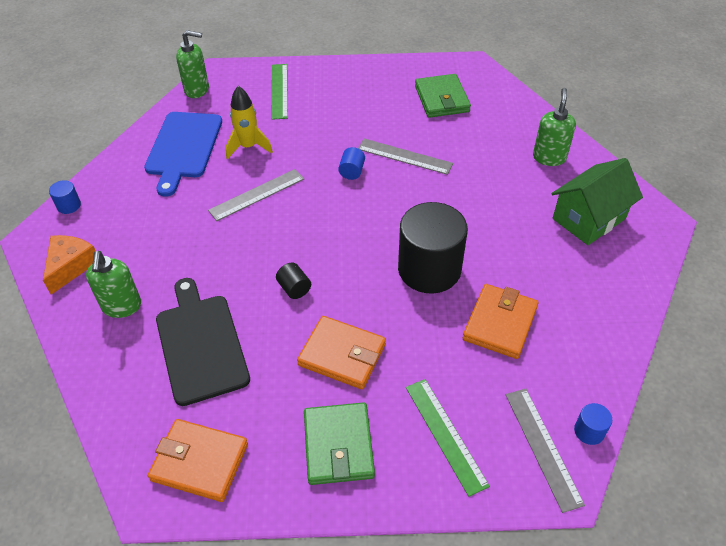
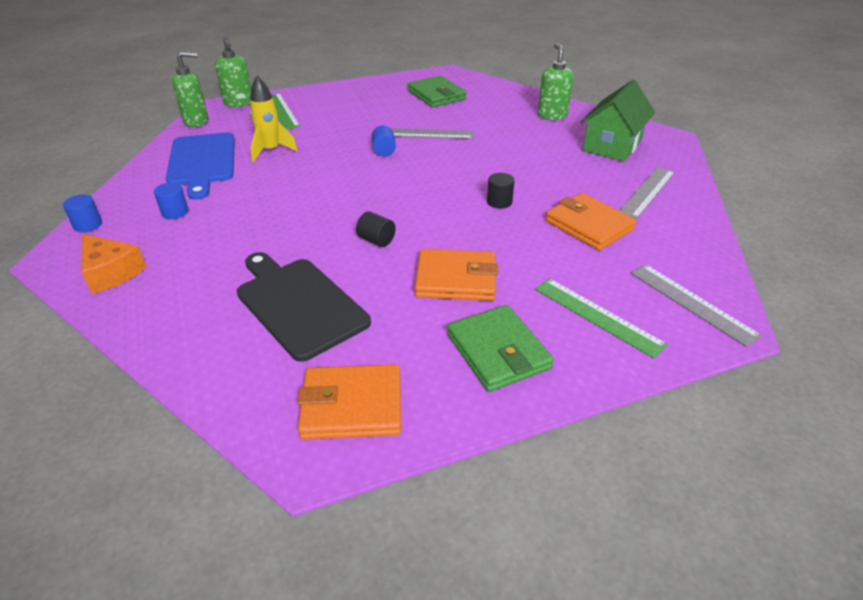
camera: 20 degrees left, 10 degrees down
(71, 266) = (111, 272): orange cheese -> orange cheese turned 135 degrees clockwise
(122, 306) = (189, 293): green soap dispenser -> green soap dispenser (239, 103)
(257, 194) = (298, 181): grey ruler -> grey ruler (647, 192)
(429, 269) = (499, 202): black cylinder -> black cylinder, size x0.40
(500, 323) = (589, 225): orange wallet -> orange wallet turned 45 degrees counterclockwise
(589, 431) = (722, 281): blue cylinder -> blue cylinder (175, 212)

